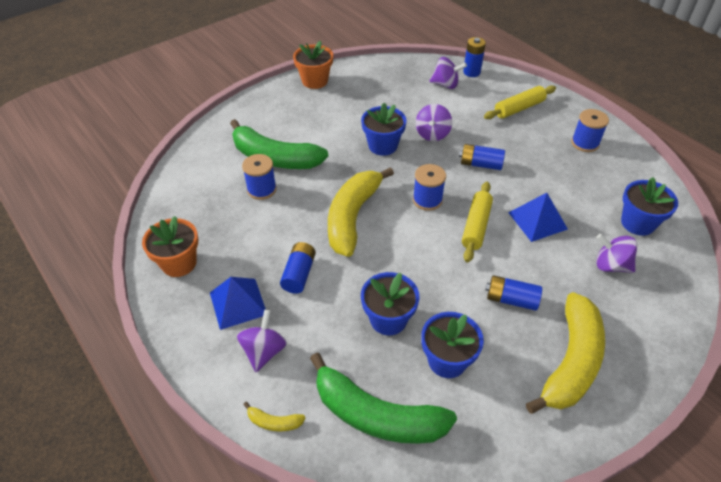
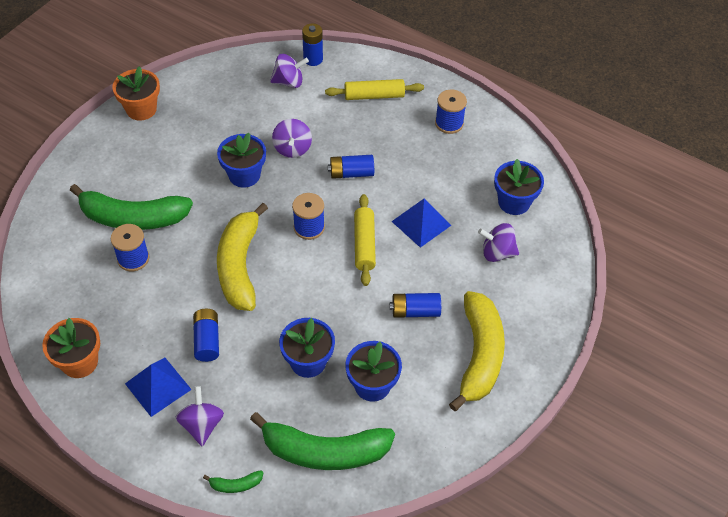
camera: 20 degrees left, 5 degrees up
(274, 422) = (235, 485): yellow banana -> green banana
(519, 108) = (374, 95): yellow rolling pin -> yellow rolling pin turned 45 degrees clockwise

